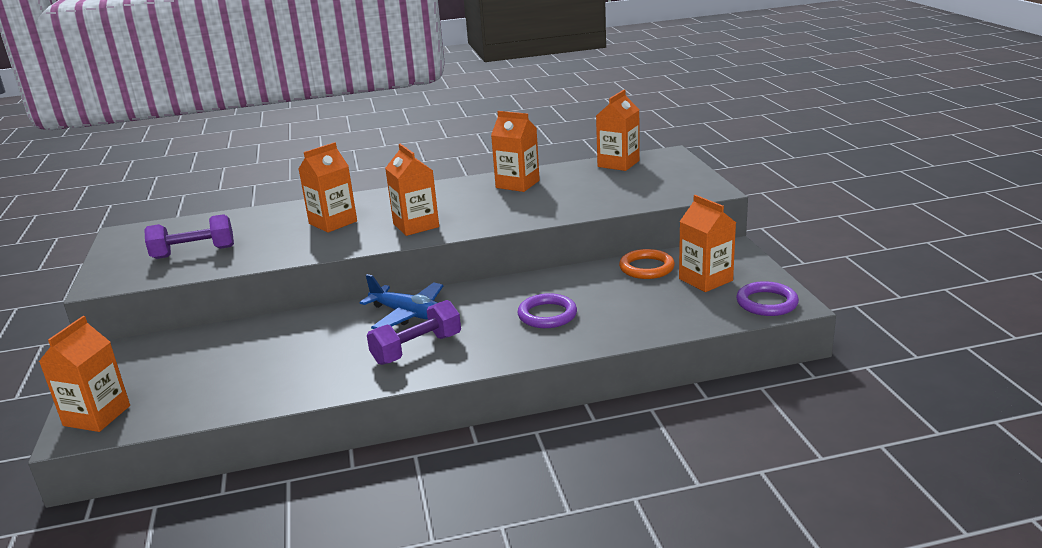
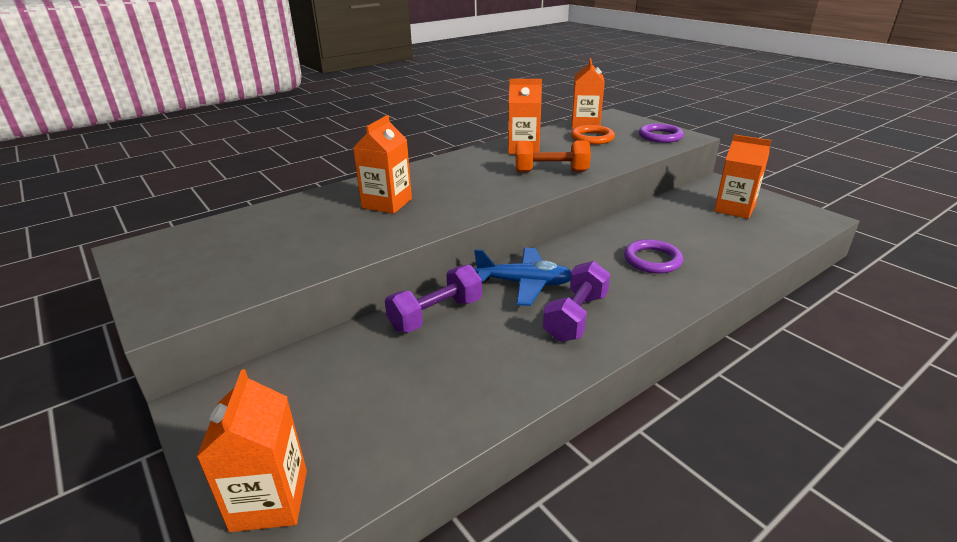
camera: 25 degrees left, 5 degrees up
(194, 252) = (255, 257): purple dumbbell -> purple dumbbell (436, 315)
(416, 225) = (478, 195): orange carton -> none
(510, 212) = (551, 172): none -> orange dumbbell
(646, 268) = (677, 206): orange ring -> orange ring (592, 138)
(767, 303) = (803, 219): purple ring -> purple ring (660, 136)

